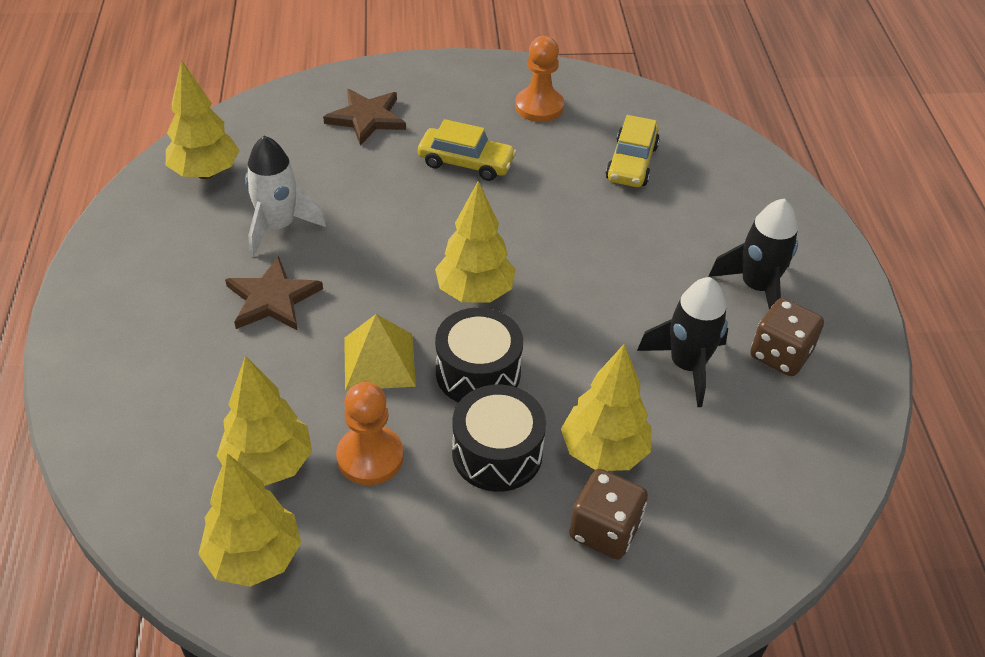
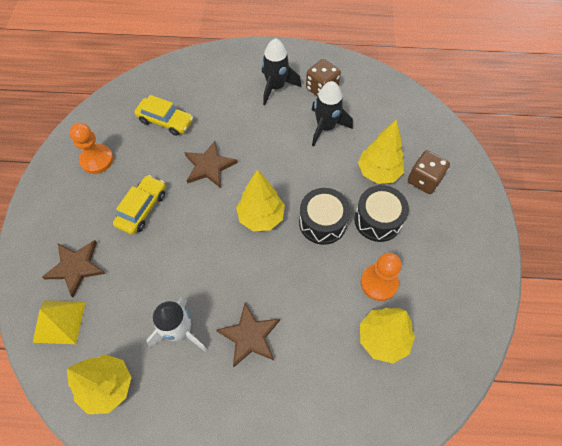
camera: 80 degrees left, 15 degrees up
(254, 558) = (445, 347): yellow tree -> none
(379, 361) = (309, 274): yellow pyramid -> yellow pyramid (59, 322)
(558, 222) = (209, 166): none -> brown star

